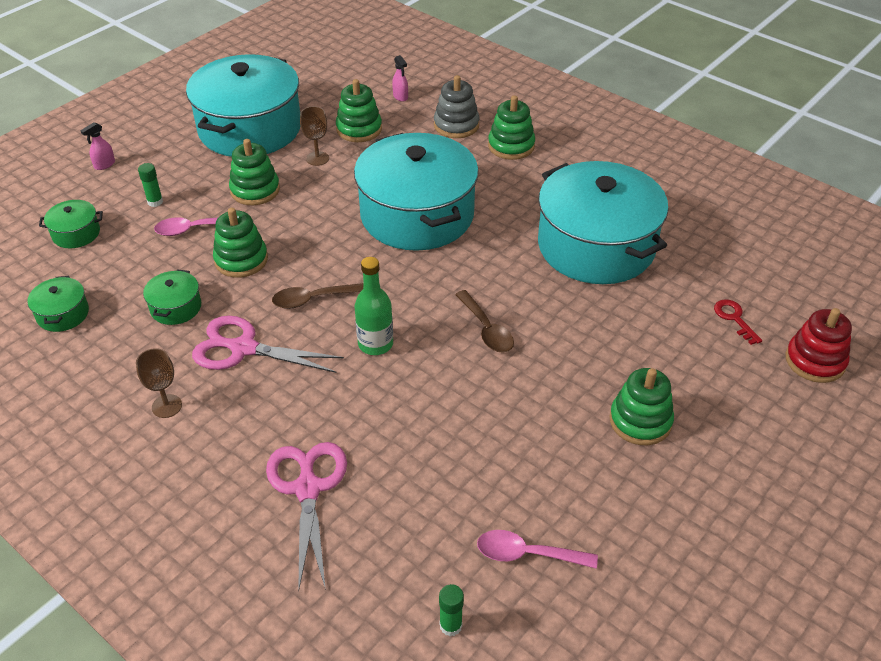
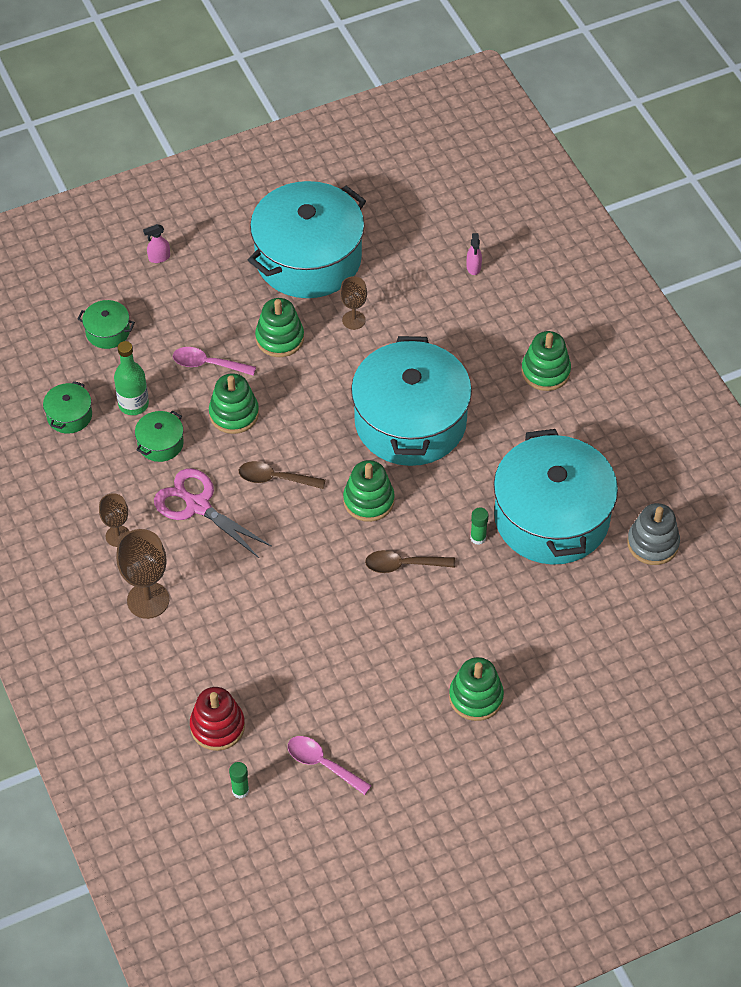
camera: 25 degrees right, 10 degrees up
(155, 202) = (187, 320): green glue stick -> green glue stick (478, 538)
(232, 457) = (148, 600): none -> brown goblet
(308, 488) = (192, 648): pink scissors -> none
(359, 129) = (411, 296): green stacking toy -> green stacking toy (368, 500)
(375, 344) = (304, 543): green bottle -> green bottle (133, 404)
(456, 125) = (507, 325): grey stacking toy -> grey stacking toy (652, 543)
(486, 329) = (403, 565): brown spoon -> brown spoon turned 90 degrees clockwise
(734, 318) = (622, 638): red key -> none
(815, 361) = (661, 705): red stacking toy -> red stacking toy (217, 726)

